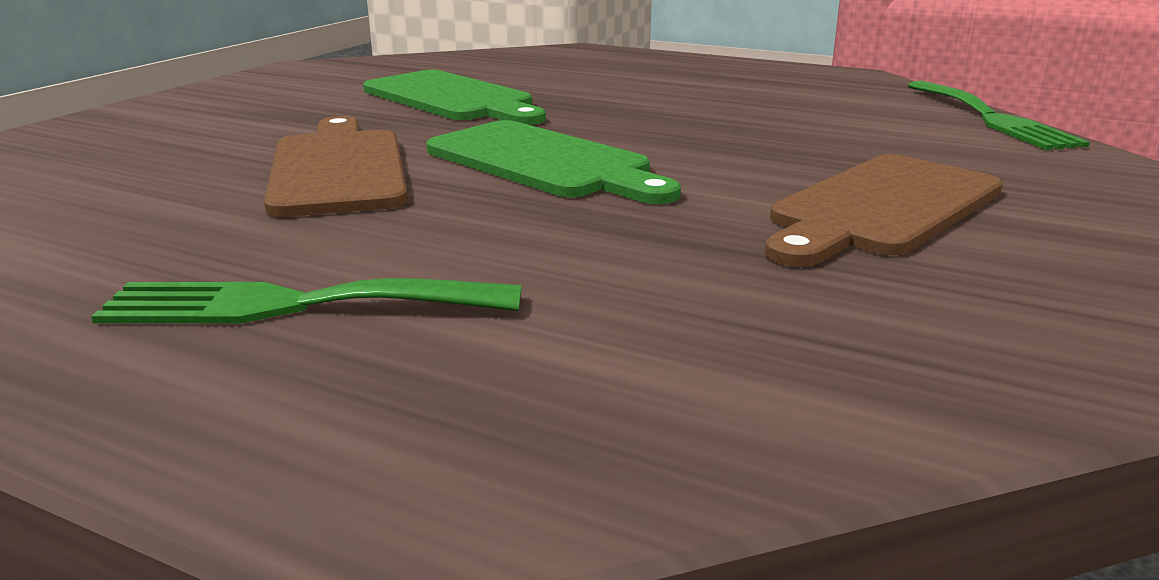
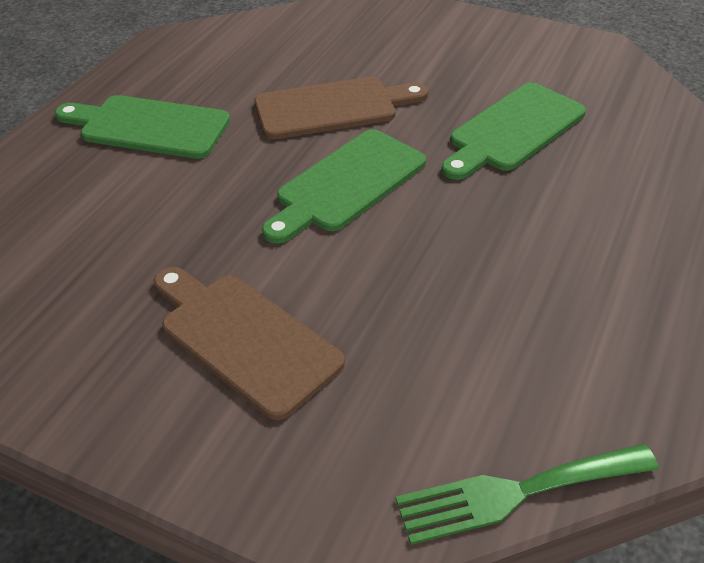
camera: 90 degrees right, 20 degrees up
(293, 305) = (149, 127): green fork -> green cutting board

